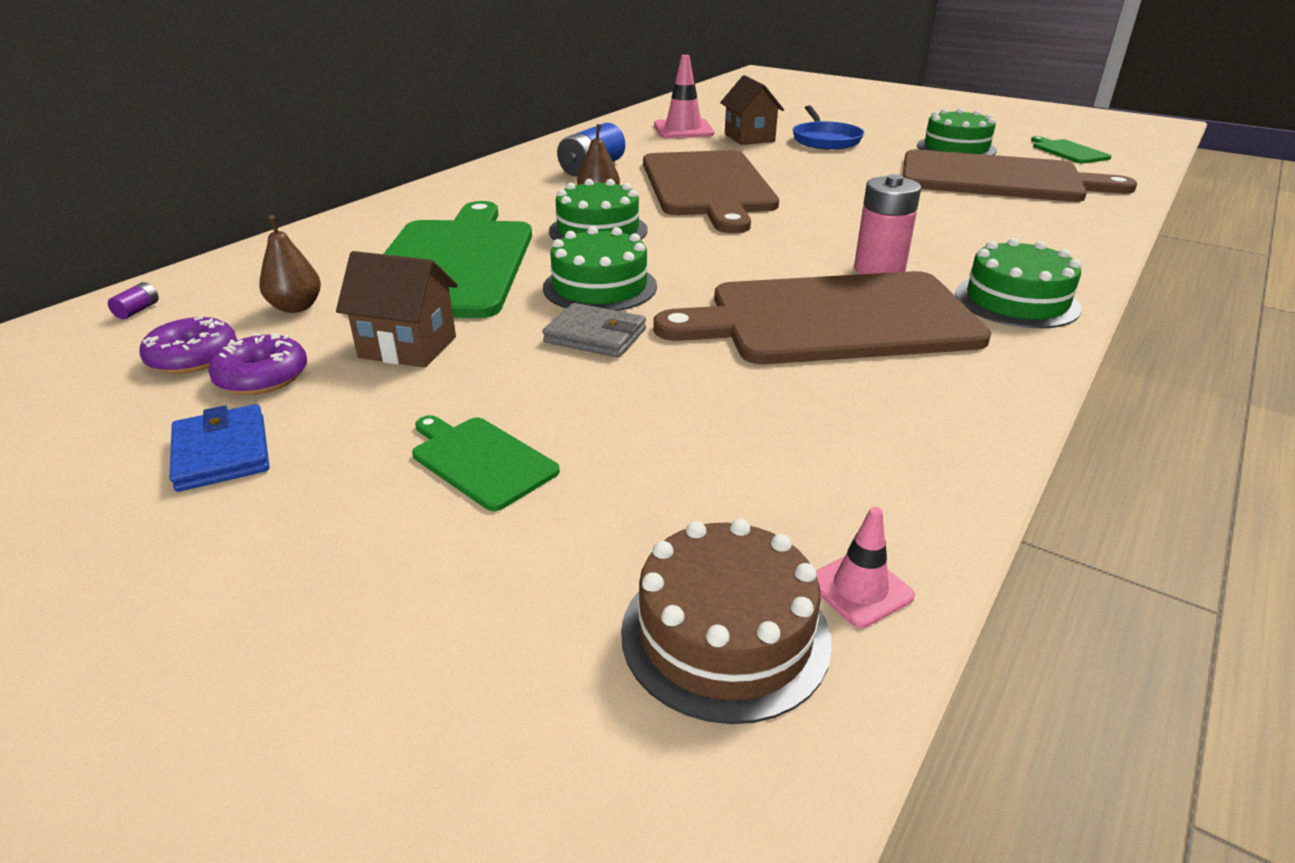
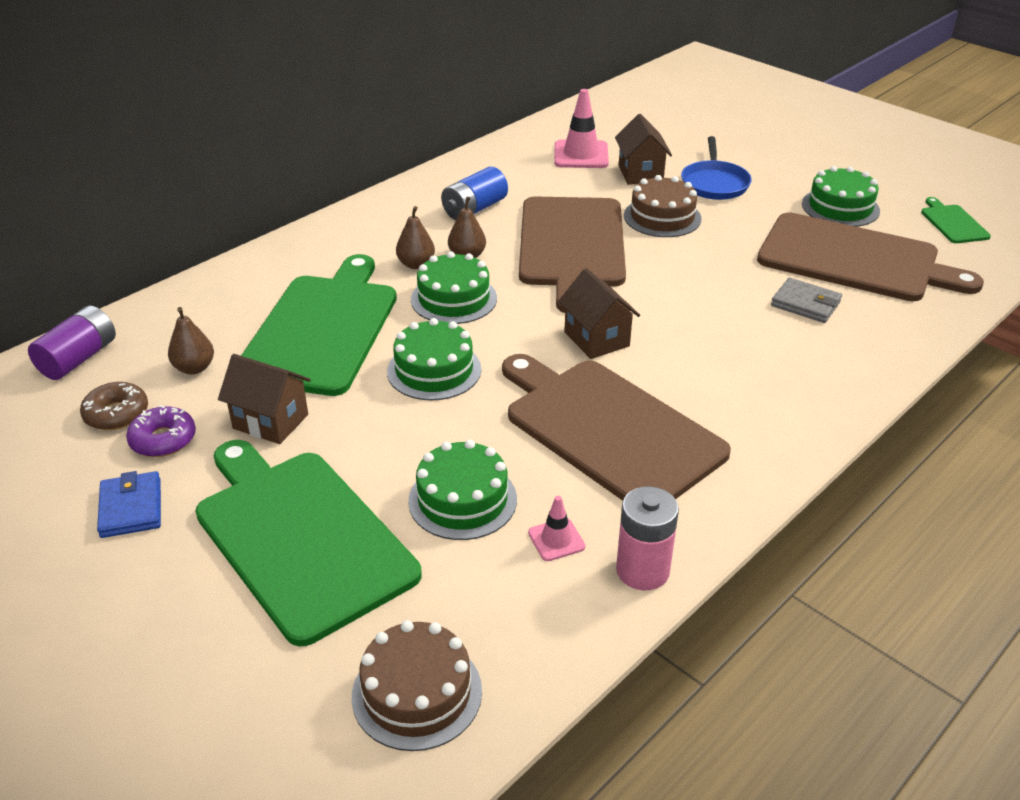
camera: 10 degrees right, 5 degrees up
(137, 310) = (78, 358): purple battery -> purple battery, size x2.41
(193, 357) = (116, 414): purple donut -> brown donut
(481, 460) = (300, 537): green cutting board -> green cutting board, size x2.34
(544, 209) = (416, 264): none -> brown pear
(595, 336) = (414, 426): grey wallet -> grey wallet (805, 304)
(774, 249) = (596, 339): none -> brown house
(788, 163) = (662, 217): none -> brown cake
(832, 319) = (608, 429): brown cutting board -> brown cutting board turned 45 degrees clockwise
(860, 589) = (514, 674): pink traffic cone -> pink traffic cone (556, 540)
(879, 270) = (676, 374): pink battery -> pink battery (642, 570)
(1016, 301) = (775, 425): green cake -> green cake (462, 500)

